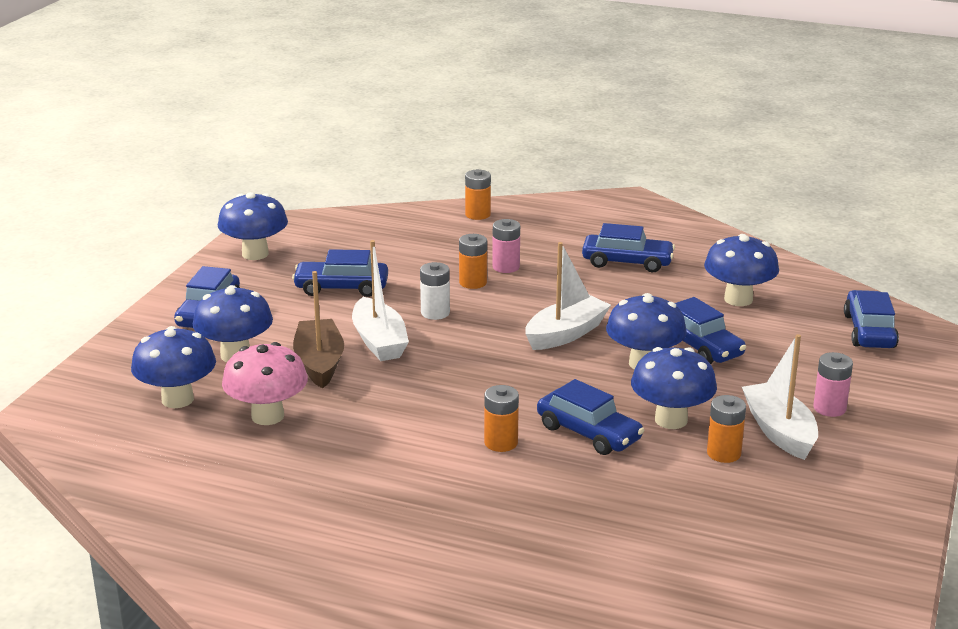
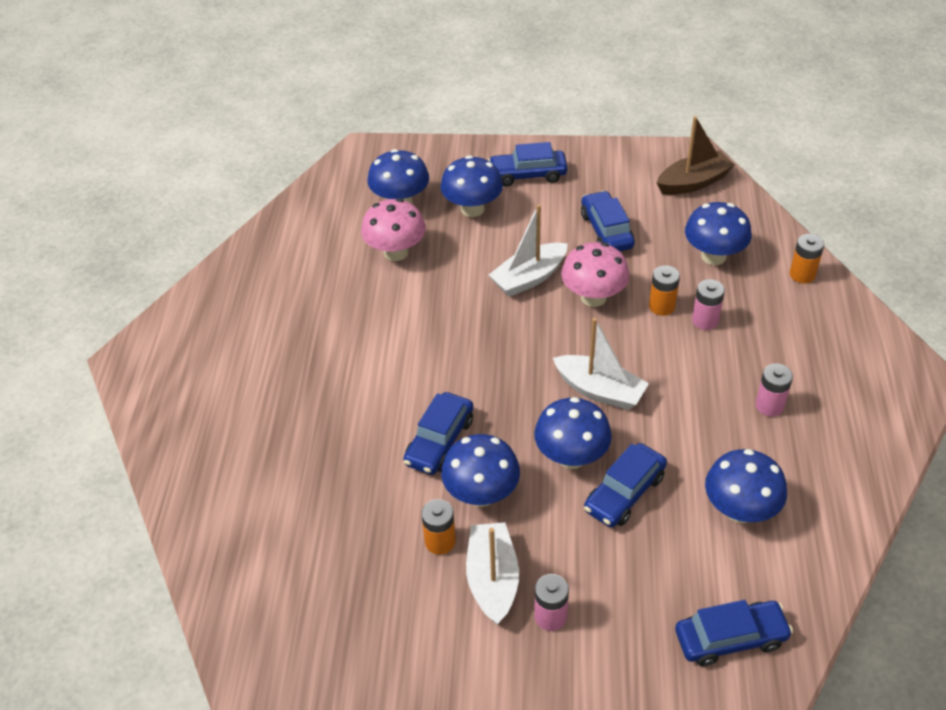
camera: 75 degrees right, 20 degrees up
(255, 254) = (636, 166): blue mushroom -> blue mushroom (713, 256)
(319, 363) = (481, 255): brown boat -> brown boat (693, 182)
(435, 313) = (593, 297): white battery -> pink mushroom
(501, 443) = (405, 389): orange battery -> none
(627, 262) = (769, 405): blue car -> pink battery
(779, 431) = (492, 579): white boat -> white boat turned 60 degrees counterclockwise

